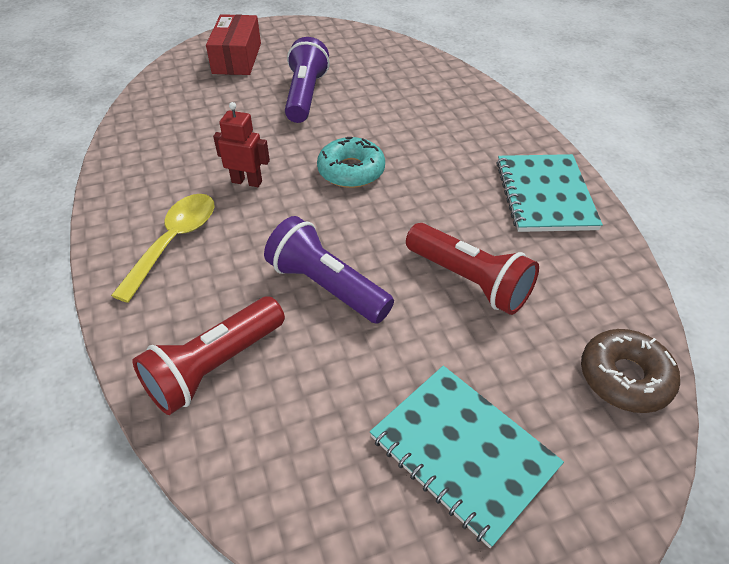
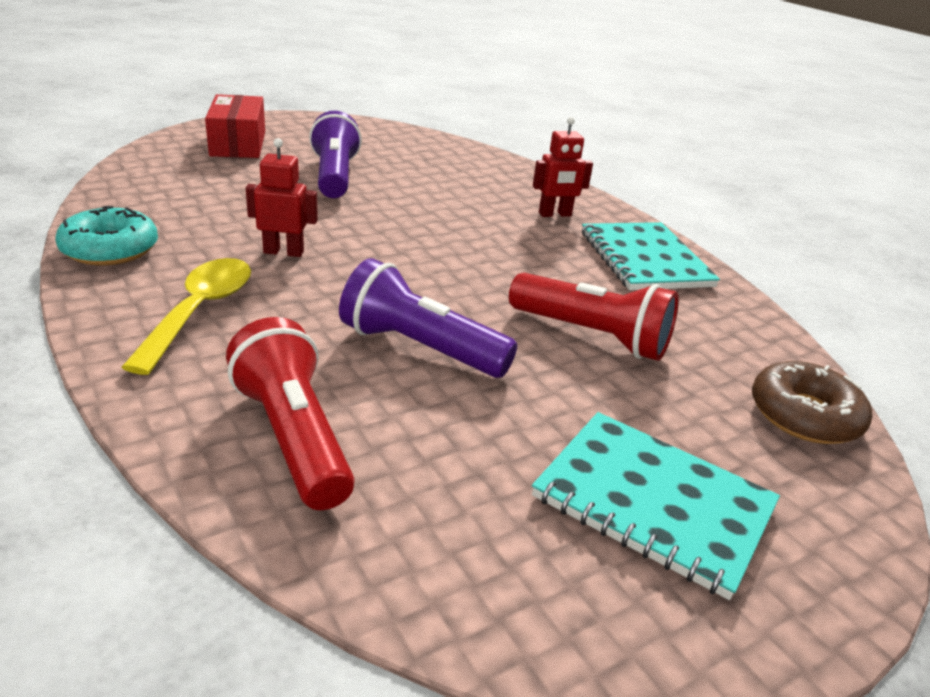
camera: 15 degrees left, 15 degrees down
(215, 366) = (293, 437): red flashlight -> red flashlight turned 120 degrees clockwise
(351, 171) = (413, 241): turquoise donut -> turquoise donut (110, 249)
(481, 140) = (555, 214): none -> red robot

